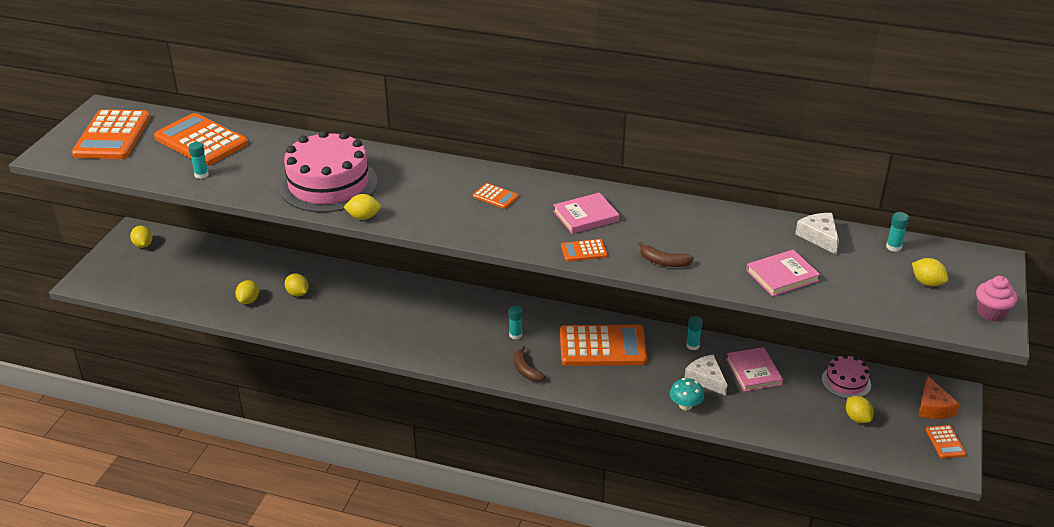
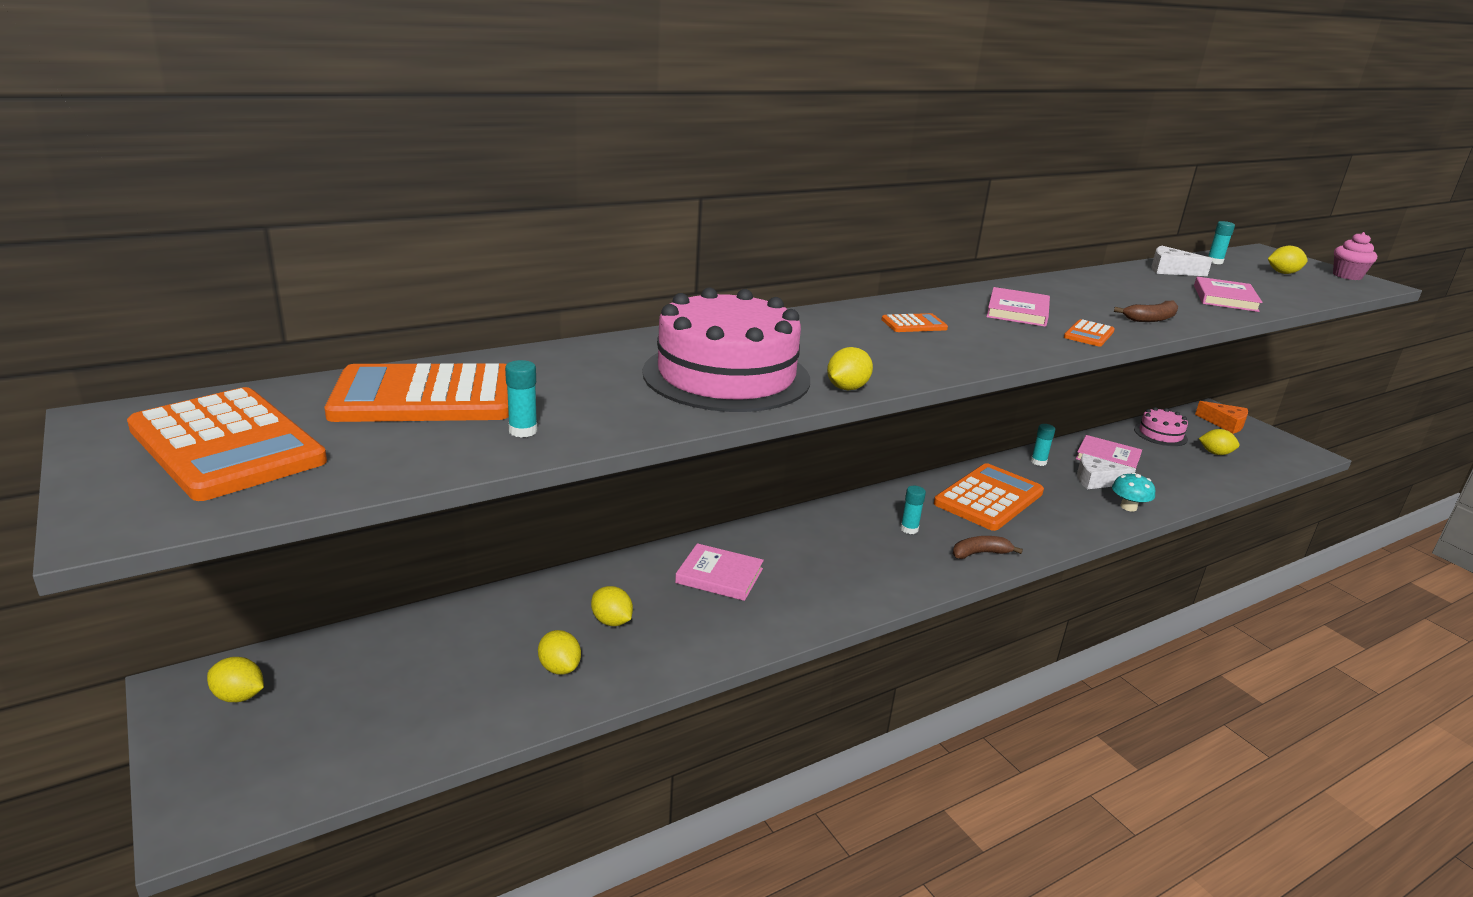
camera: 50 degrees left, 10 degrees down
(297, 293) = (611, 621): yellow lemon -> yellow lemon turned 45 degrees clockwise
(376, 301) = (719, 576): none -> pink book
(526, 370) = (980, 553): brown banana -> brown banana turned 150 degrees clockwise
(945, 442) = (1275, 441): orange calculator -> none

